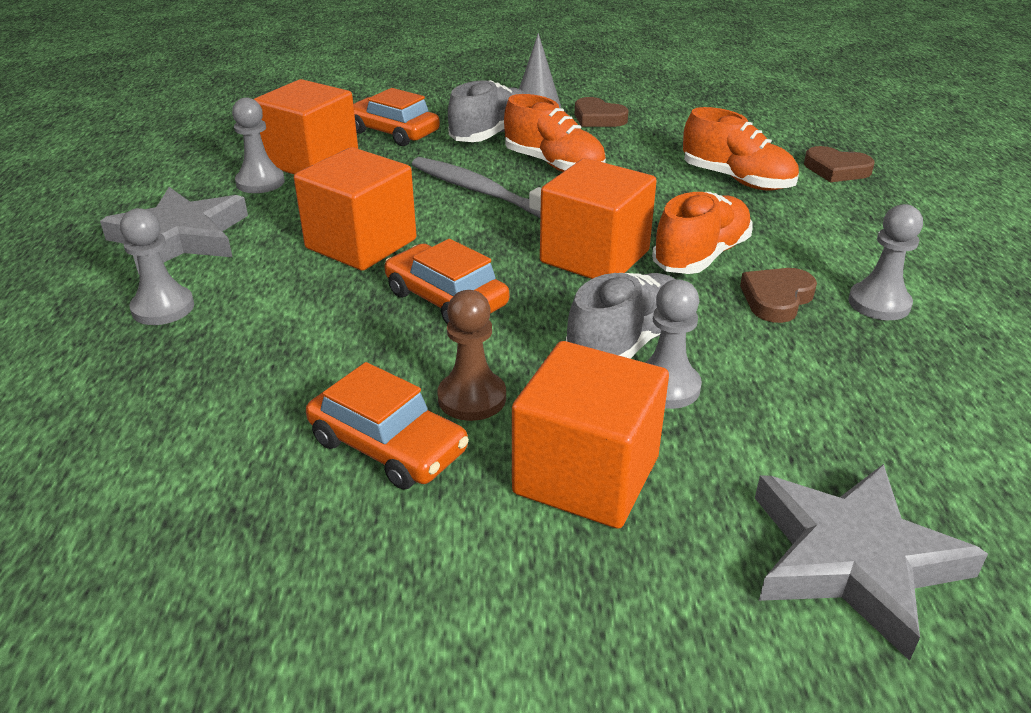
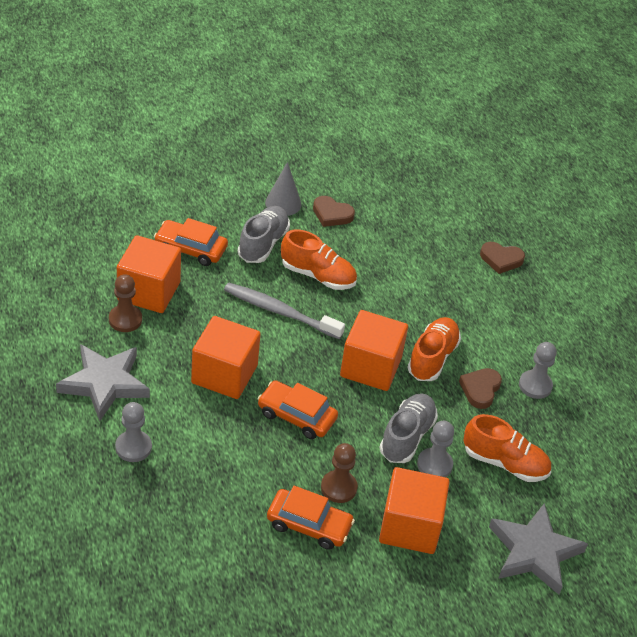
camera: 20 degrees left, 10 degrees up
(260, 182) = (125, 319): grey pawn -> brown pawn
(736, 180) = (440, 278): orange shoe -> orange shoe (504, 463)

